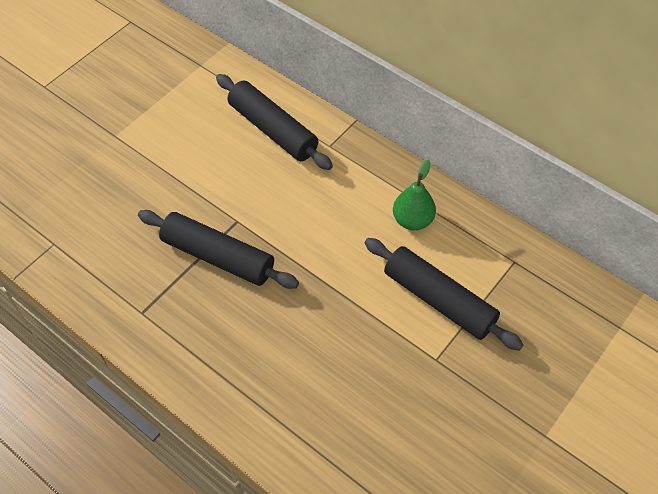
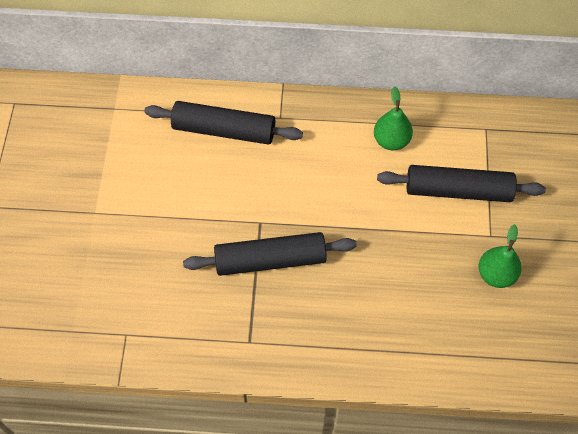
camera: 35 degrees left, 5 degrees up
(410, 398) = (496, 274): none -> green pear

